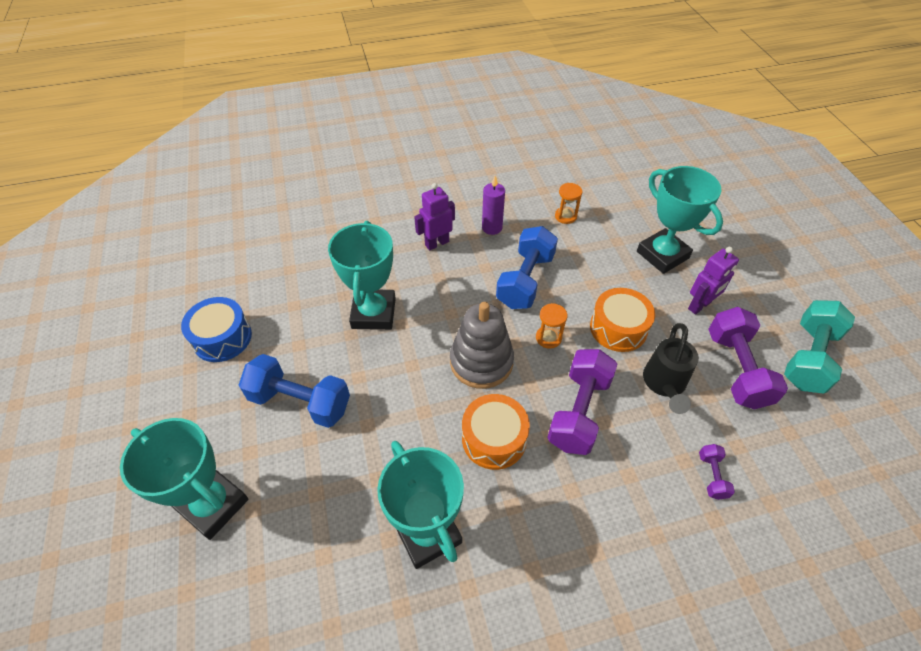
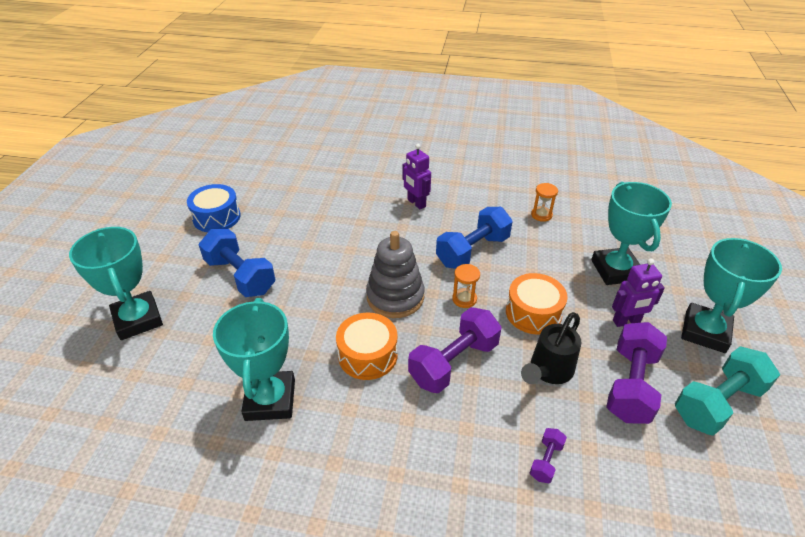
camera: 25 degrees right, 10 degrees down
(373, 313) = (333, 236): turquoise trophy -> turquoise trophy (705, 332)
(437, 243) = (416, 203): purple robot -> purple robot turned 120 degrees counterclockwise
(492, 228) = (469, 205): purple candle -> none

